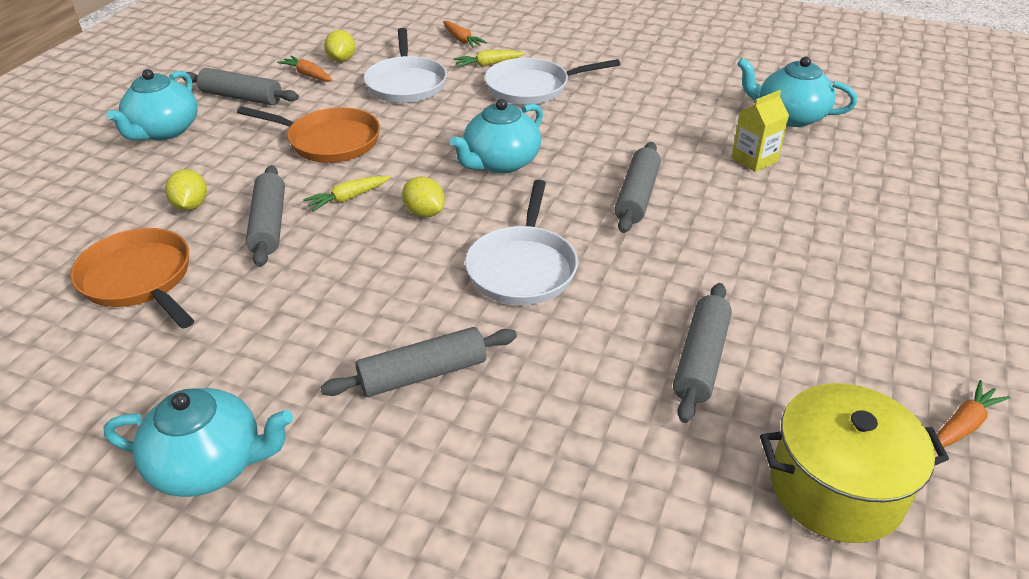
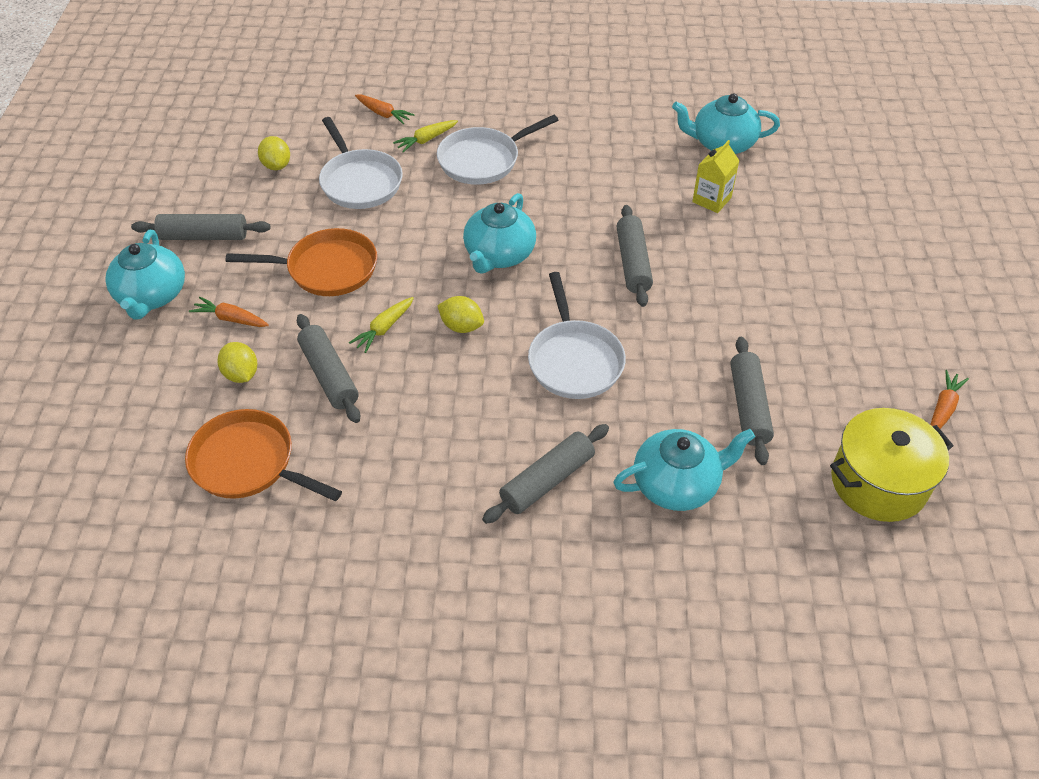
camera: 20 degrees left, 10 degrees up
(210, 464) = (427, 606): turquoise teapot -> turquoise teapot (677, 484)
(308, 75) = (254, 193): orange carrot -> orange carrot (231, 319)

